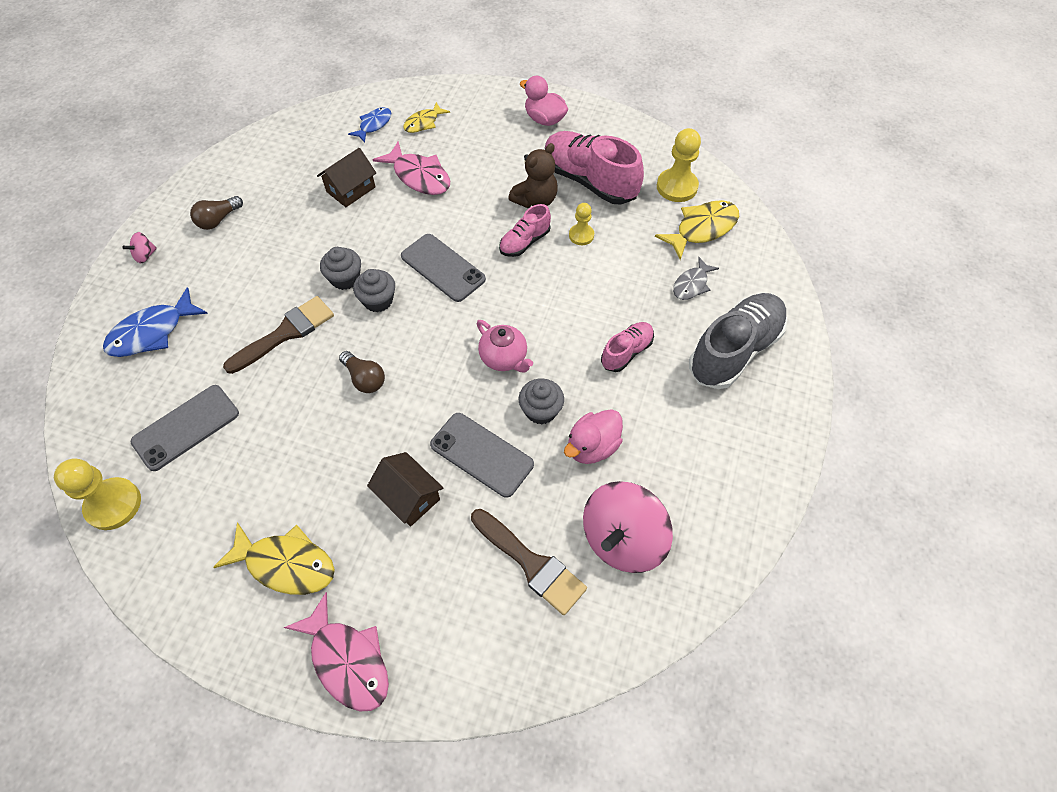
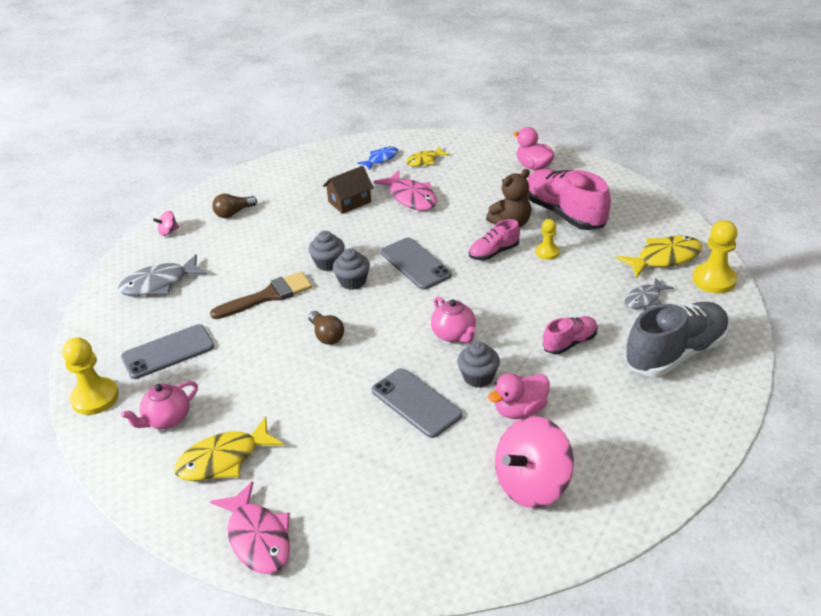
camera: 15 degrees right, 20 degrees down
(152, 332) = (159, 284): blue fish -> grey fish
(207, 521) = (167, 419): none -> pink teapot
(286, 564) = (224, 459): yellow fish -> yellow fish turned 120 degrees clockwise
(409, 496) = (343, 425): brown house -> none
(531, 564) = (441, 491): brown brush -> none
(677, 187) = (647, 225): yellow pawn -> yellow pawn (714, 280)

